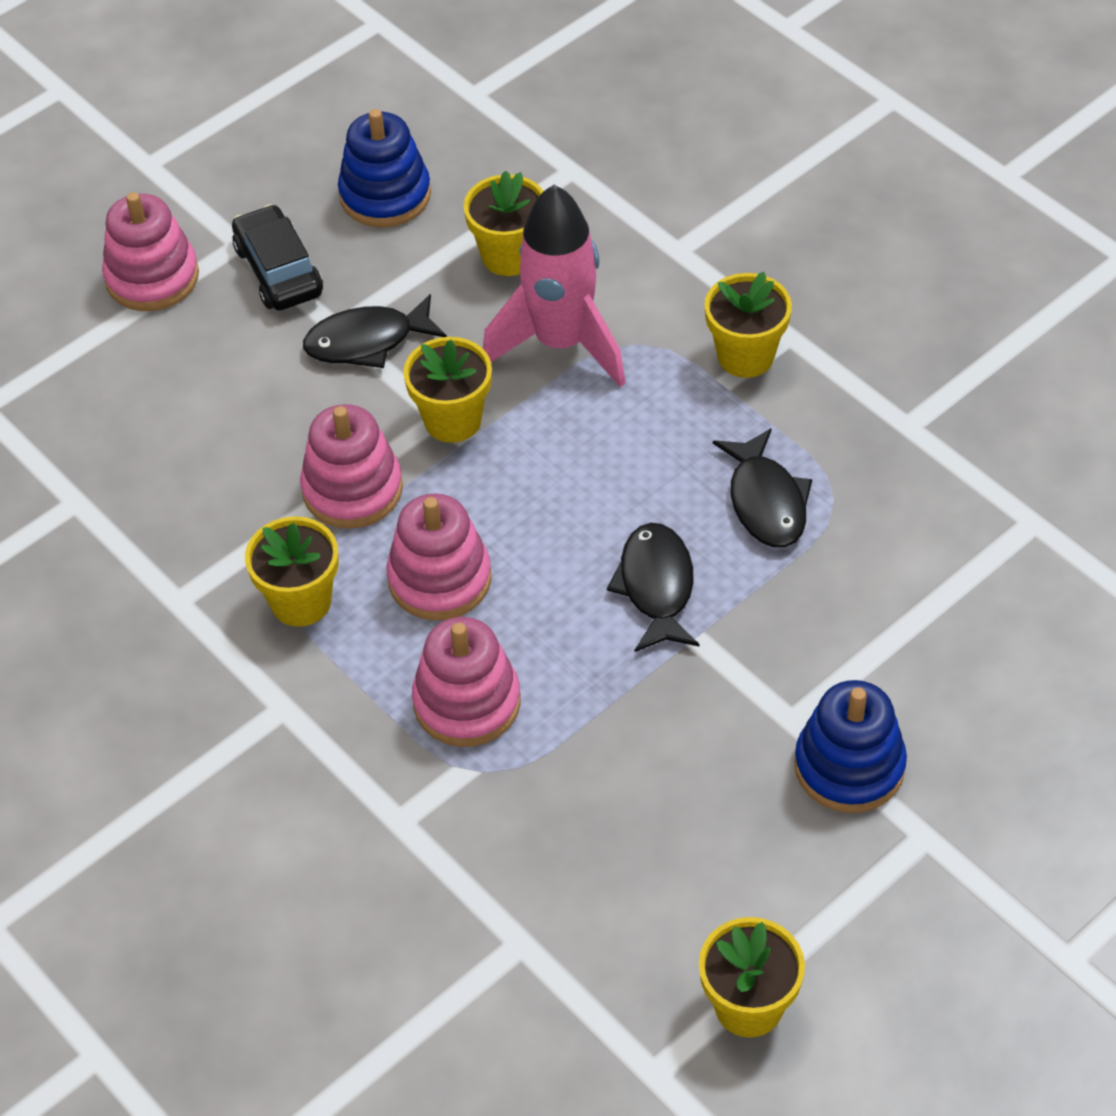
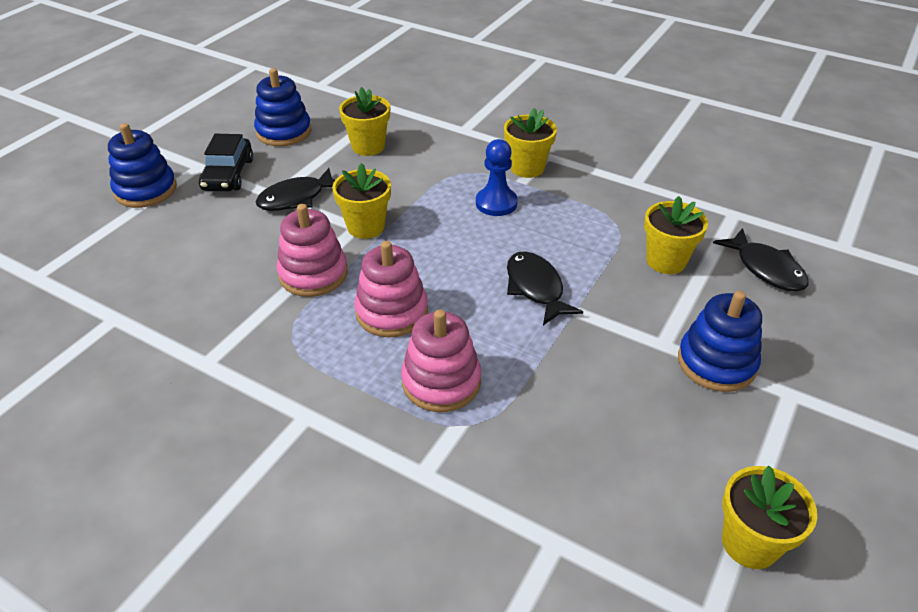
camera: 20 degrees left, 10 degrees down
(152, 277) = (146, 190): pink stacking toy -> blue stacking toy
(278, 271) = (228, 174): black car -> black car turned 135 degrees counterclockwise
(301, 601) = (298, 345): yellow flower pot -> yellow flower pot (666, 261)
(561, 344) = (417, 180): pink rocket -> none
(665, 418) = (496, 203): none -> blue pawn
(766, 501) = (578, 232): black fish -> black fish (766, 268)

